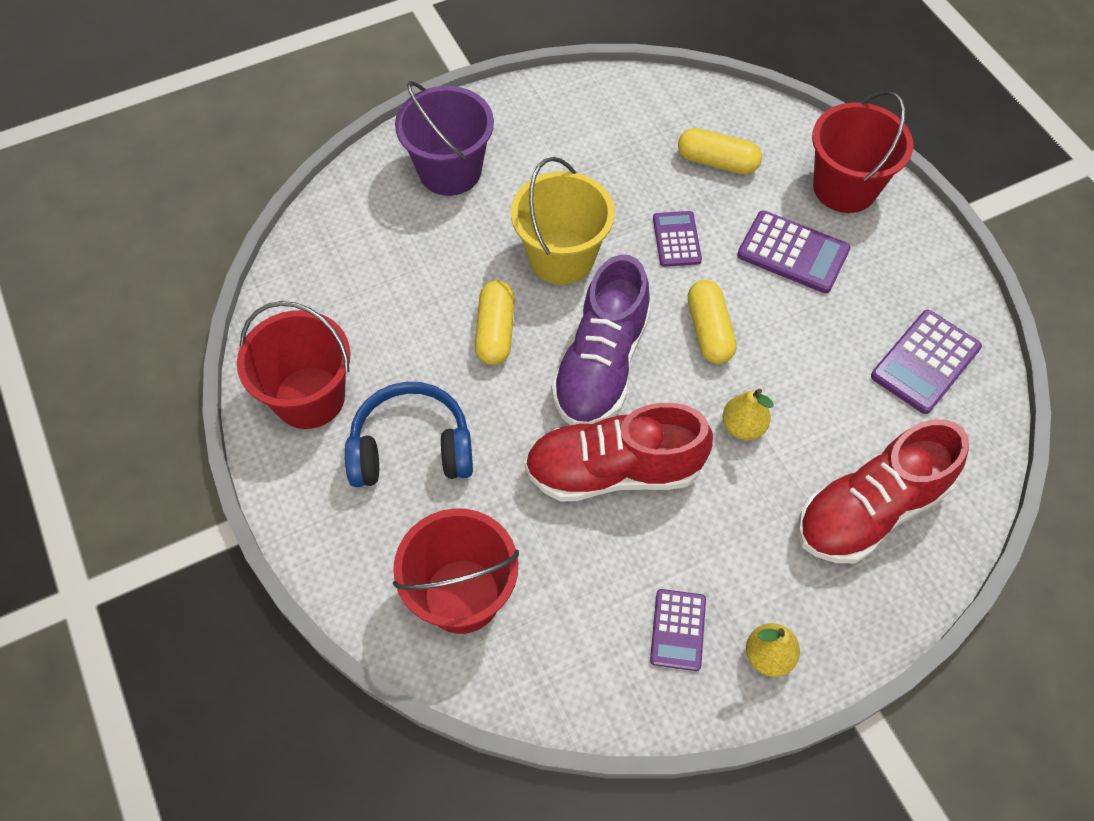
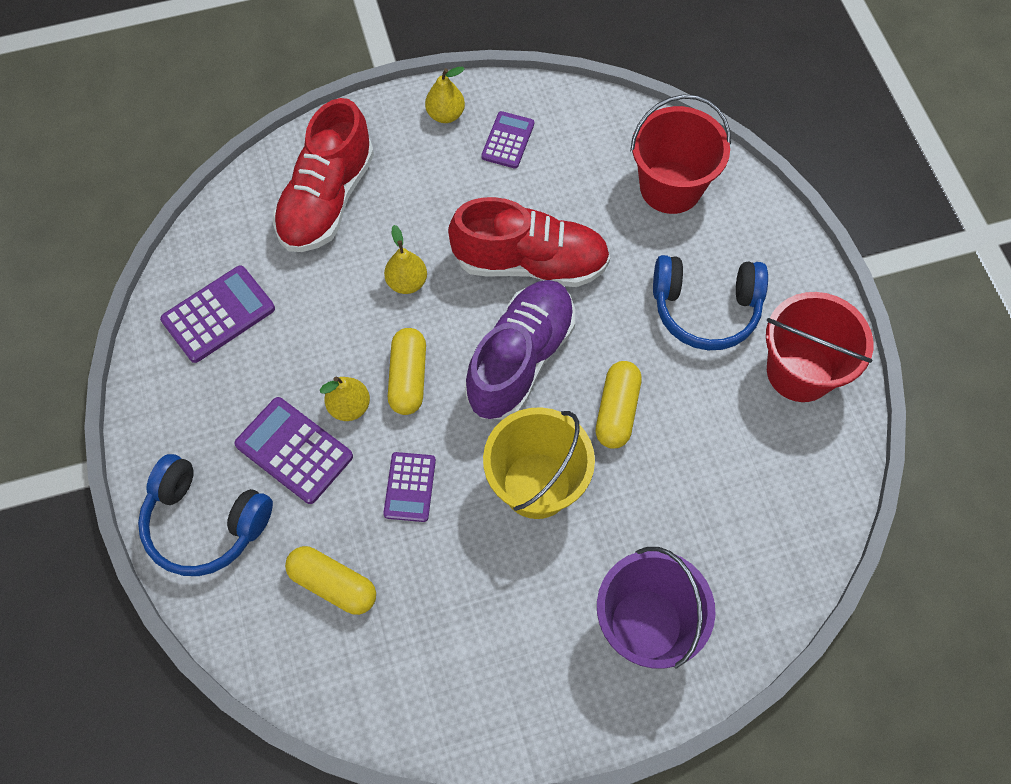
camera: 170 degrees left, 5 degrees up
(756, 296) = (349, 407): none -> yellow pear
(844, 188) = (205, 523): red bucket -> blue headphones
(869, 510) = (327, 200): red shoe -> red shoe turned 135 degrees clockwise

